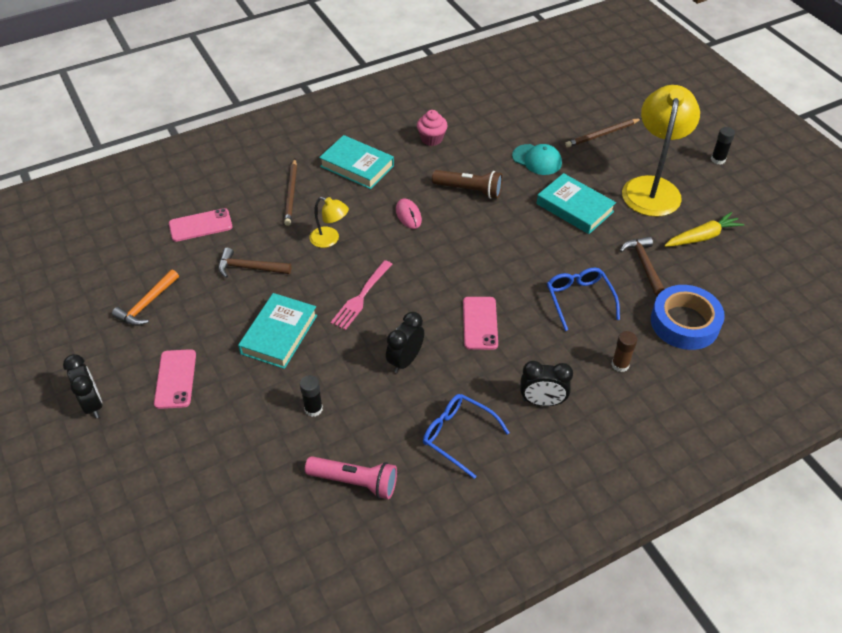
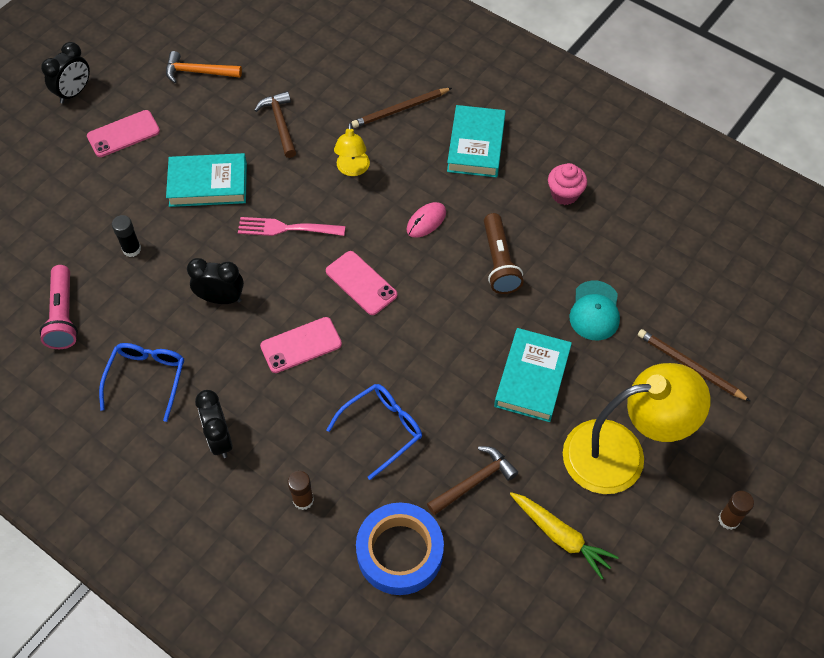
camera: 65 degrees right, 10 degrees up
(200, 225) = (316, 61): pink phone -> pink phone (361, 283)
(718, 159) = (728, 519): black glue stick -> brown glue stick

